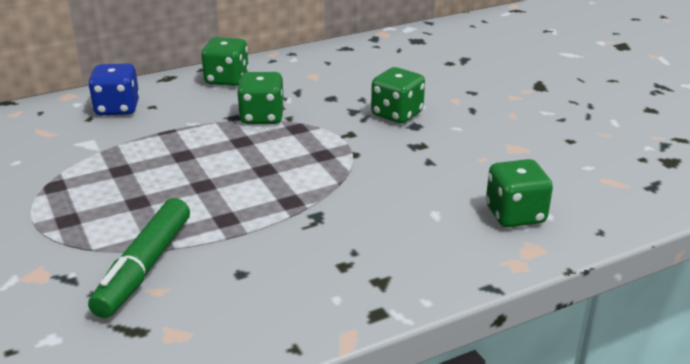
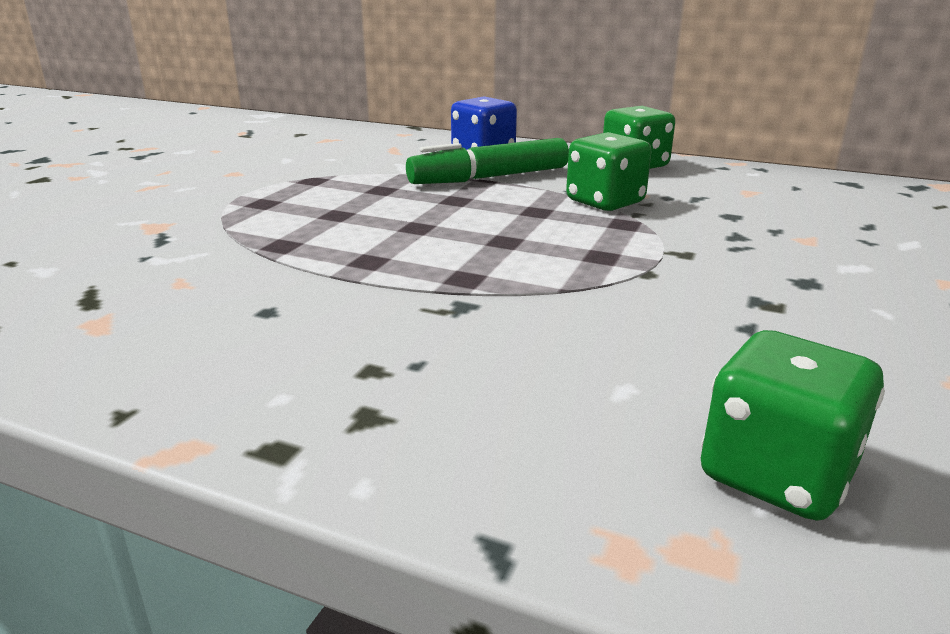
camera: 50 degrees right, 5 degrees down
(144, 267) = (218, 260): green marker -> green marker (489, 178)
(397, 114) = (799, 260): green dice -> none

